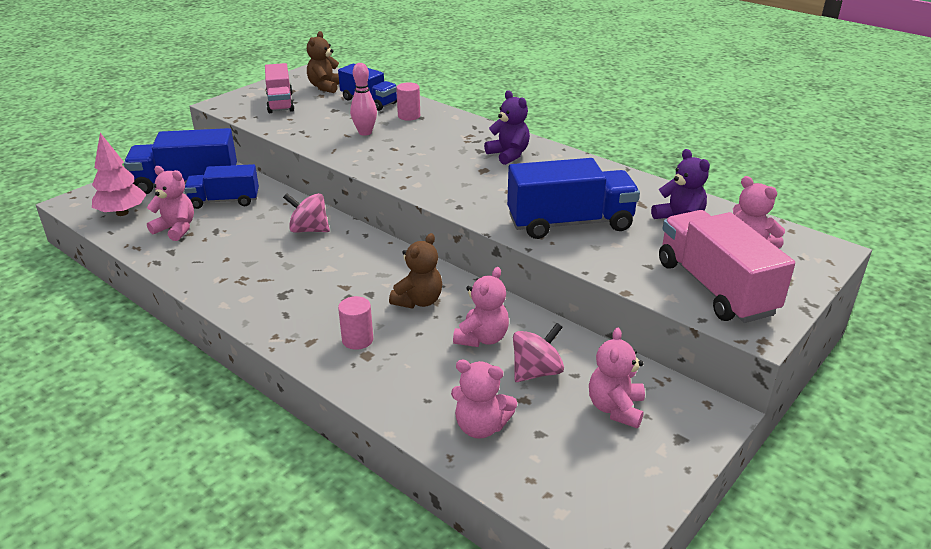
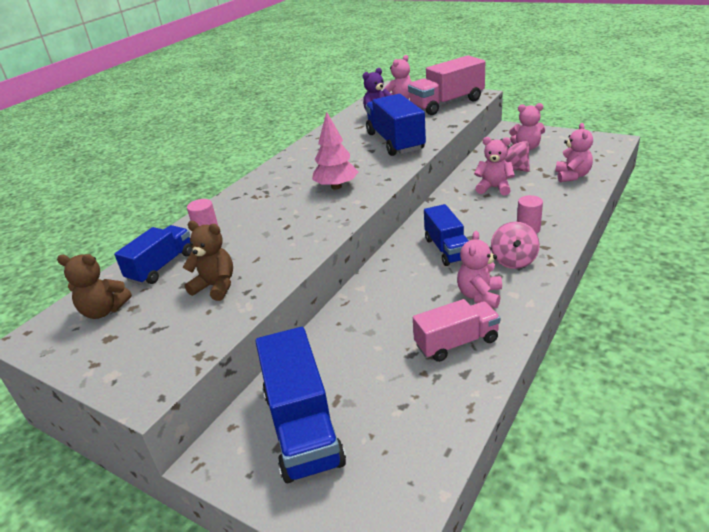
camera: 95 degrees left, 0 degrees up
(122, 213) = (397, 462): pink tree -> pink tree (336, 187)
(176, 229) = (419, 388): pink teddy bear -> pink teddy bear (479, 296)
(224, 201) = (343, 371): blue truck -> blue truck (447, 249)
(280, 103) = (153, 334): pink truck -> pink truck (456, 343)
(309, 230) = (387, 291): pink spinning top -> pink spinning top (513, 260)
(365, 132) = (250, 249): pink bowling pin -> none
(418, 301) = (468, 216): brown teddy bear -> brown teddy bear (215, 286)
(508, 155) = (293, 175): purple teddy bear -> none

